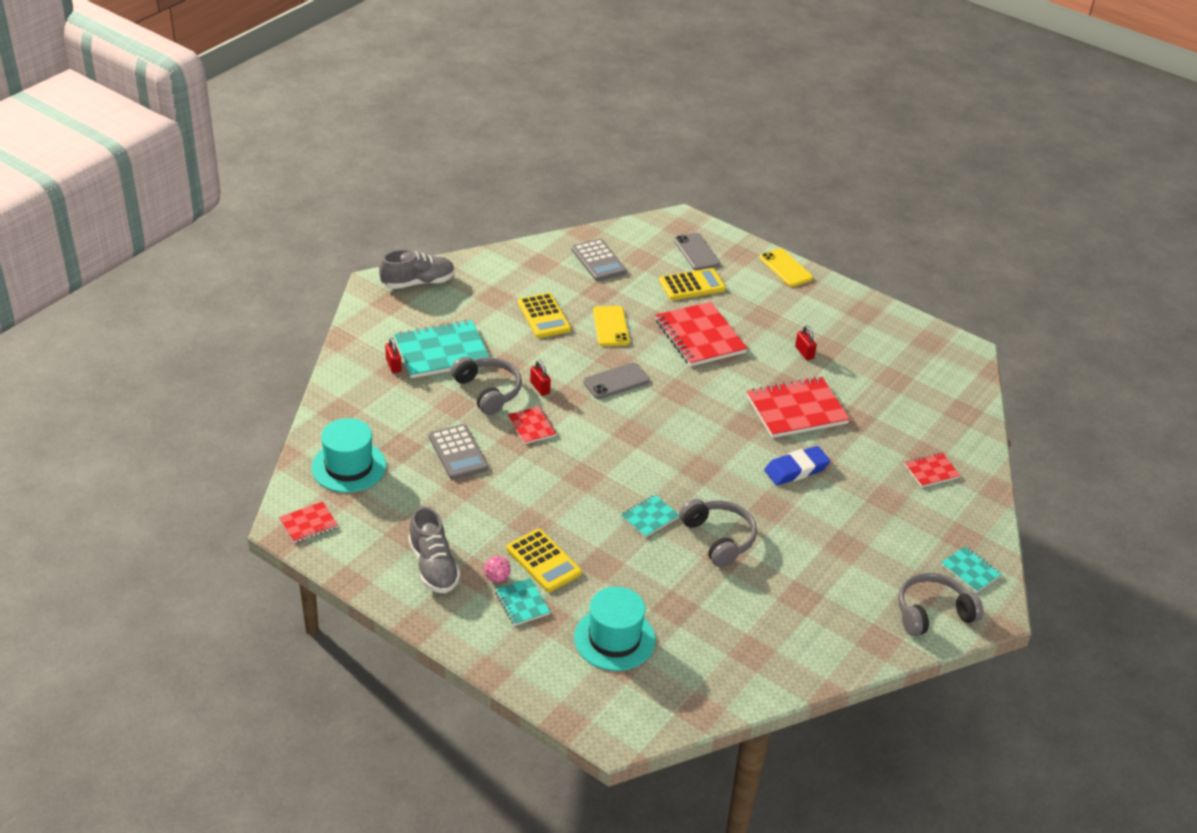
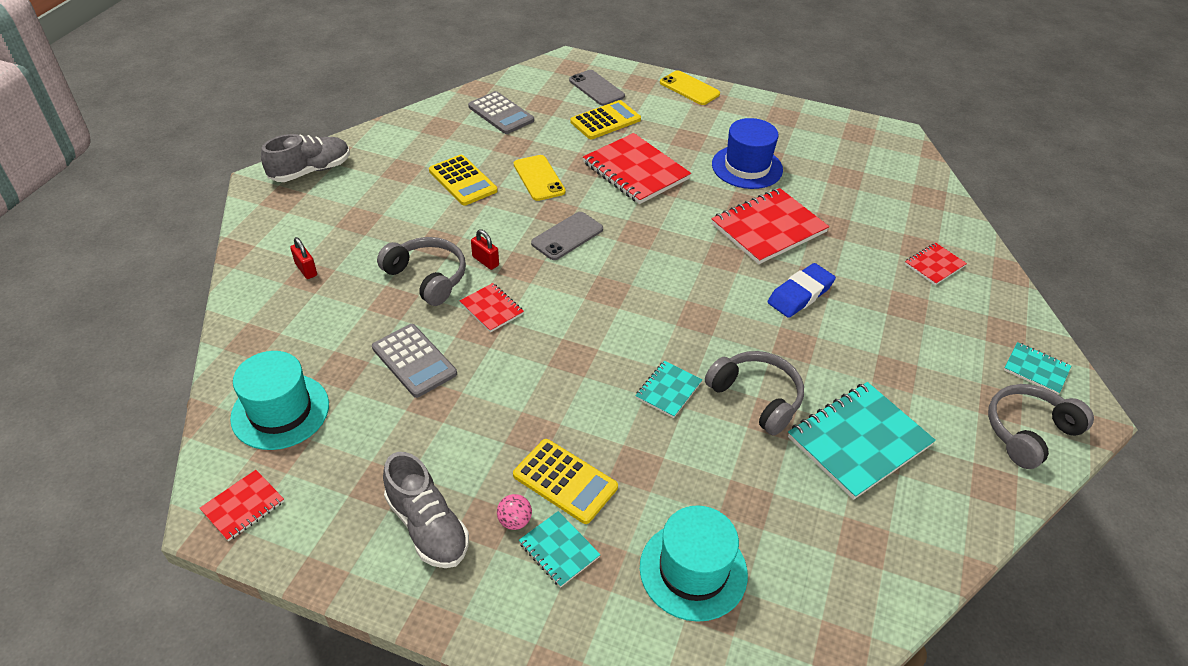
camera: 15 degrees left, 5 degrees up
(441, 352) = (359, 242): turquoise notebook -> turquoise notebook (858, 441)
(804, 352) = (747, 167): red padlock -> blue hat

